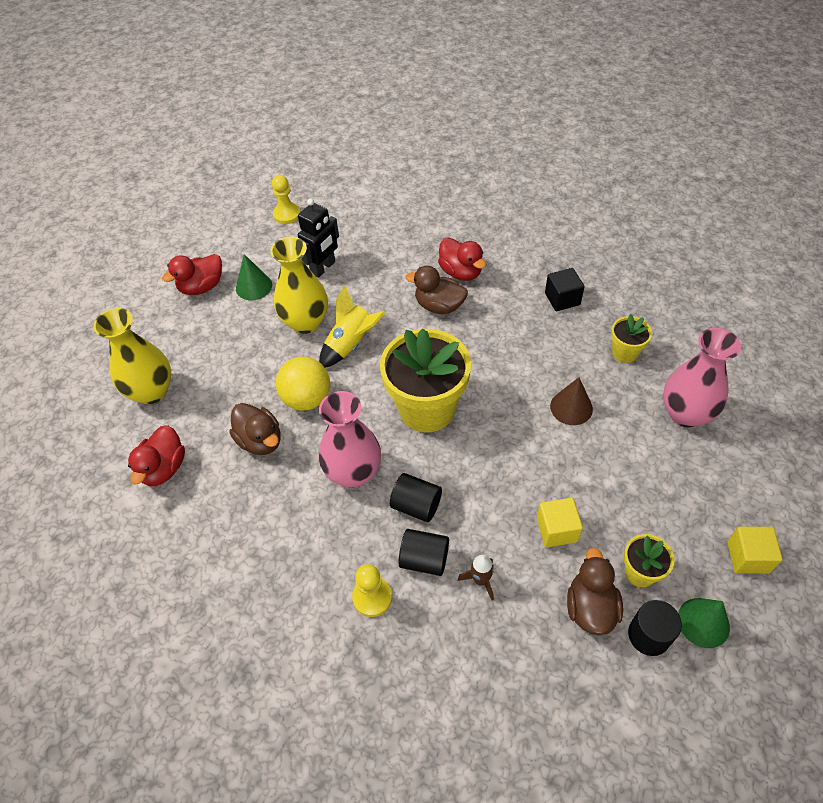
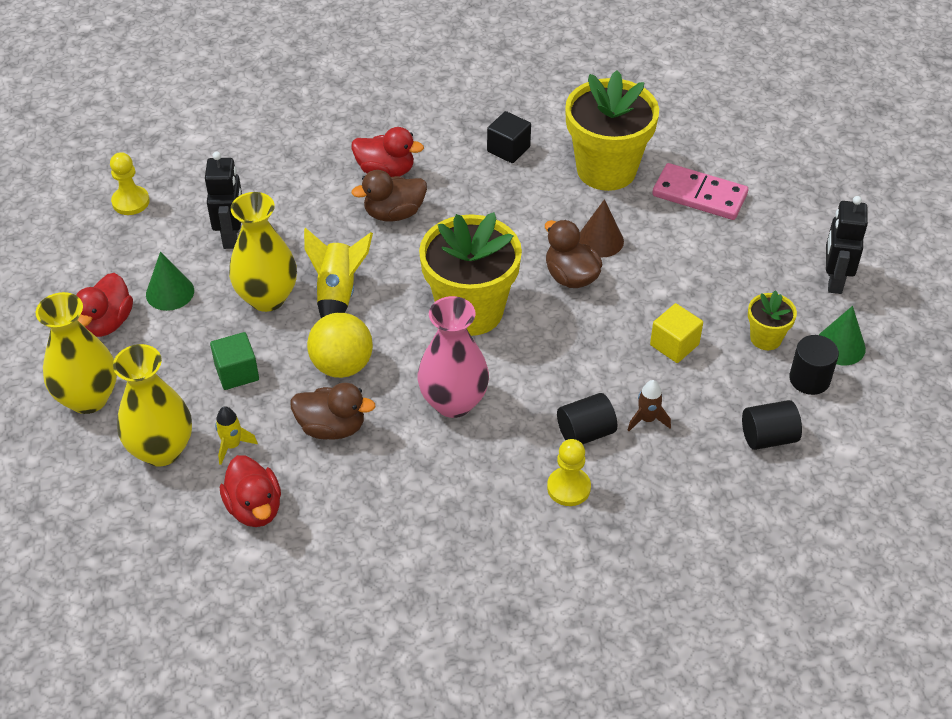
camera: 40 degrees left, 5 degrees down
(147, 331) = (88, 398): none -> yellow vase
(192, 414) = (232, 445): none -> yellow rocket
(241, 364) = (237, 372): none -> green cube
(416, 505) = (538, 395): black cylinder -> black cylinder (768, 437)
(590, 607) = (750, 386): brown duck -> brown duck (571, 276)
(624, 353) = (606, 170): yellow flower pot -> yellow flower pot, size x2.11
(685, 414) = (699, 195): pink vase -> pink domino
(747, 557) = (834, 280): yellow cube -> black robot

